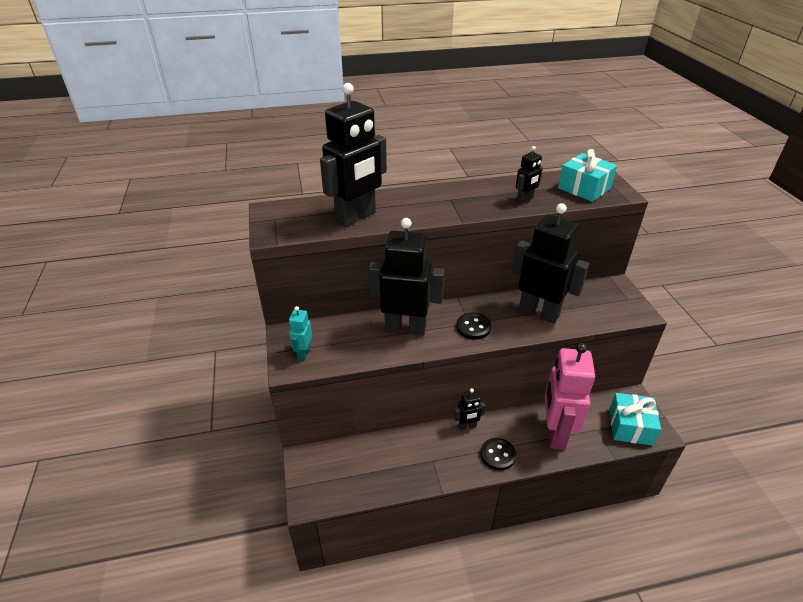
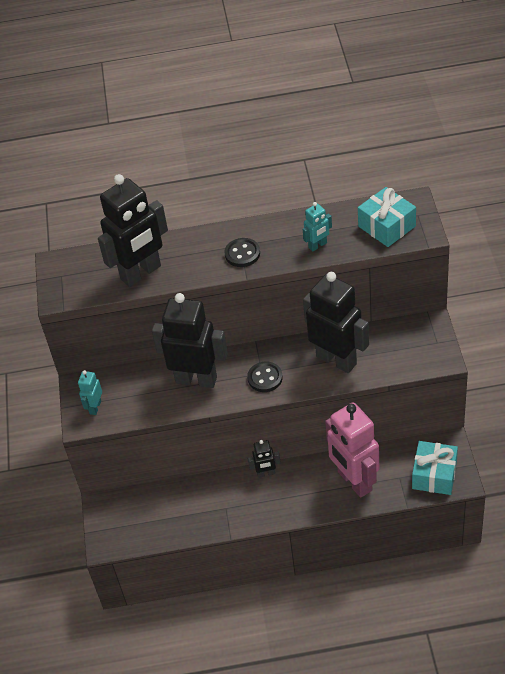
camera: 10 degrees right, 10 degrees up
(497, 455) = (291, 503): black button -> black button (242, 254)
(525, 200) = (318, 245): black robot -> turquoise robot
(555, 433) = (354, 481): pink robot -> pink robot turned 45 degrees counterclockwise

